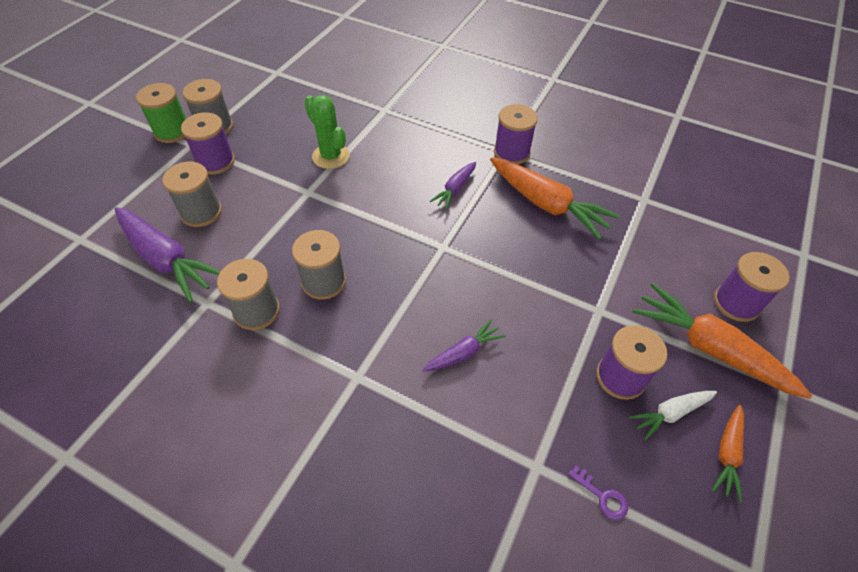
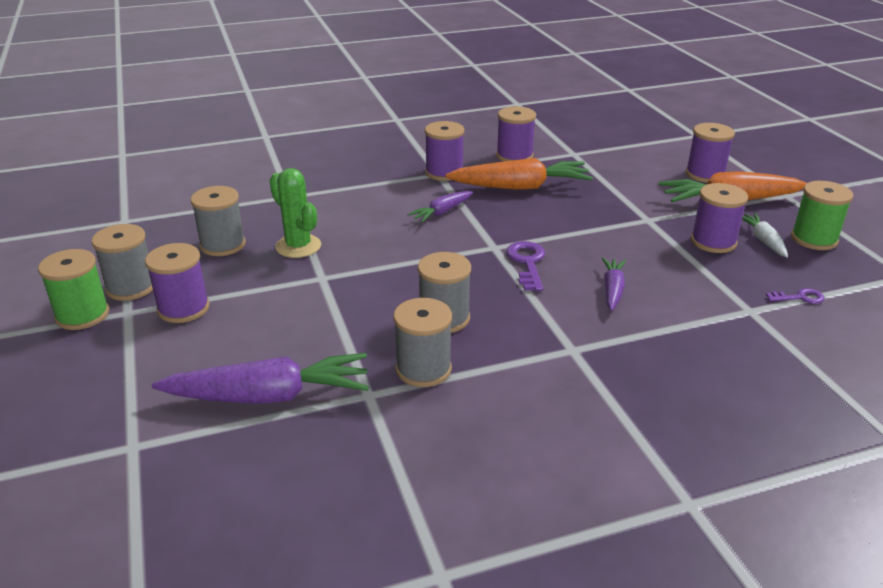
camera: 45 degrees left, 20 degrees down
(201, 212) = (240, 347): grey spool -> grey spool (222, 245)
(331, 156) = (298, 246): green cactus -> green cactus turned 45 degrees clockwise
(442, 279) = (527, 263): none -> purple key
(455, 189) = (442, 212): purple carrot -> purple carrot turned 60 degrees clockwise
(590, 170) = (514, 156): none -> purple spool
(670, 413) = (763, 240): white carrot -> white carrot turned 150 degrees clockwise
(727, 454) = (814, 239): orange carrot -> green spool

